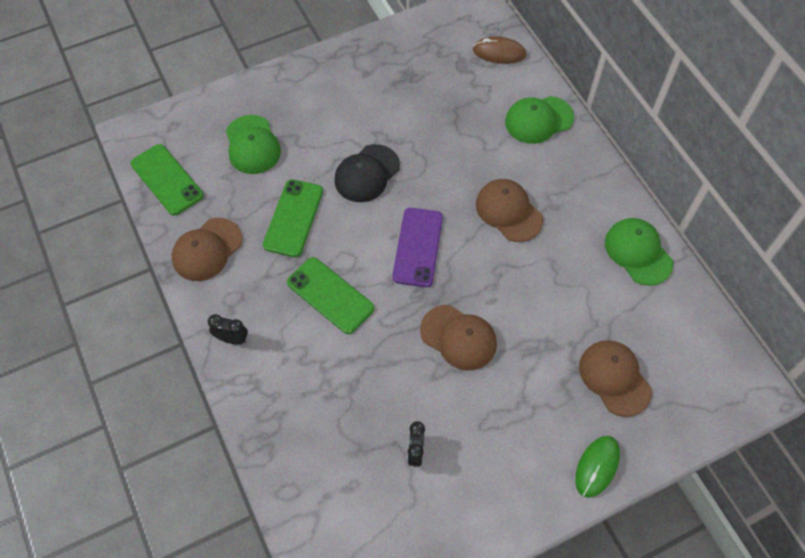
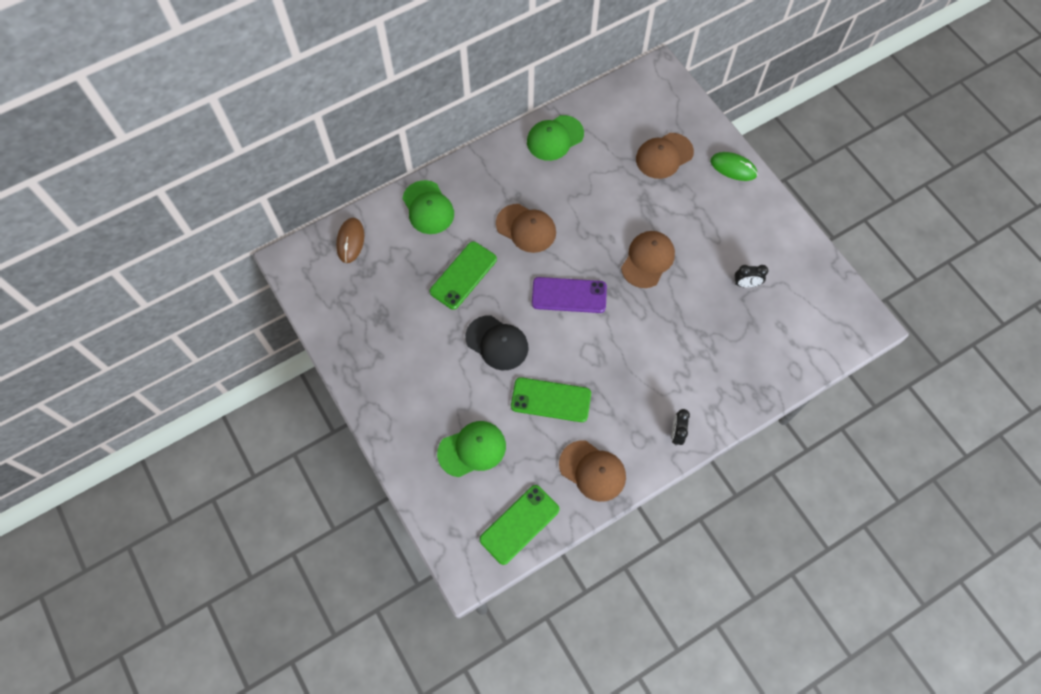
camera: 95 degrees left, 5 degrees up
(330, 295) = (624, 359): green phone -> green phone (463, 275)
(508, 211) = (526, 228): brown cap -> brown cap turned 105 degrees counterclockwise

